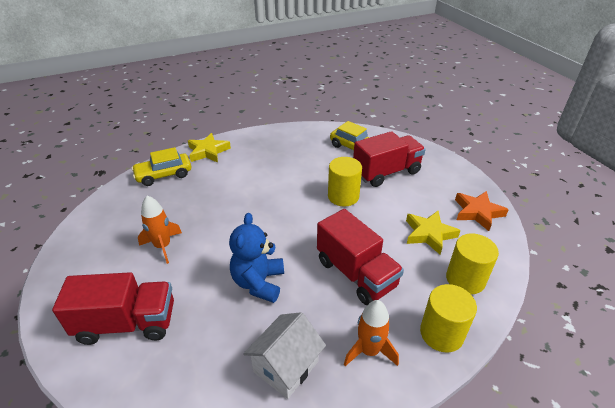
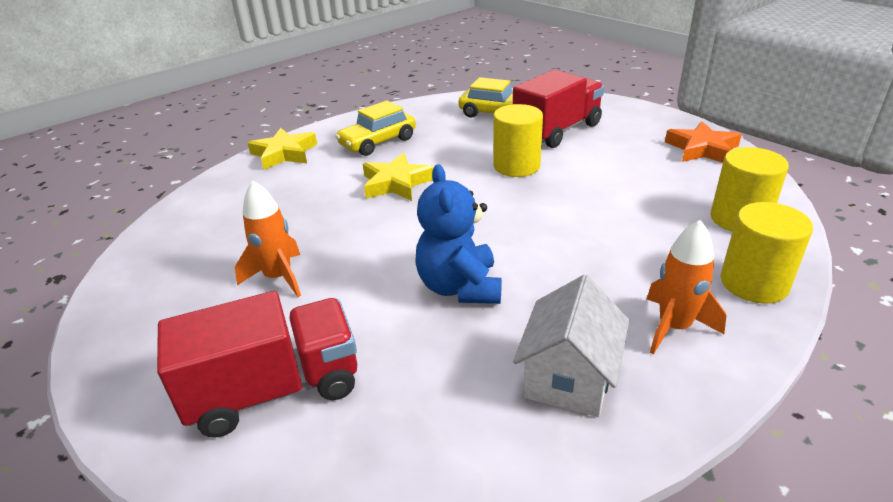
camera: 15 degrees left, 5 degrees down
(164, 175) = (229, 192): yellow car -> yellow car (378, 142)
(356, 273) = (593, 245): red truck -> none
(429, 234) = (659, 182): yellow star -> yellow star (396, 183)

